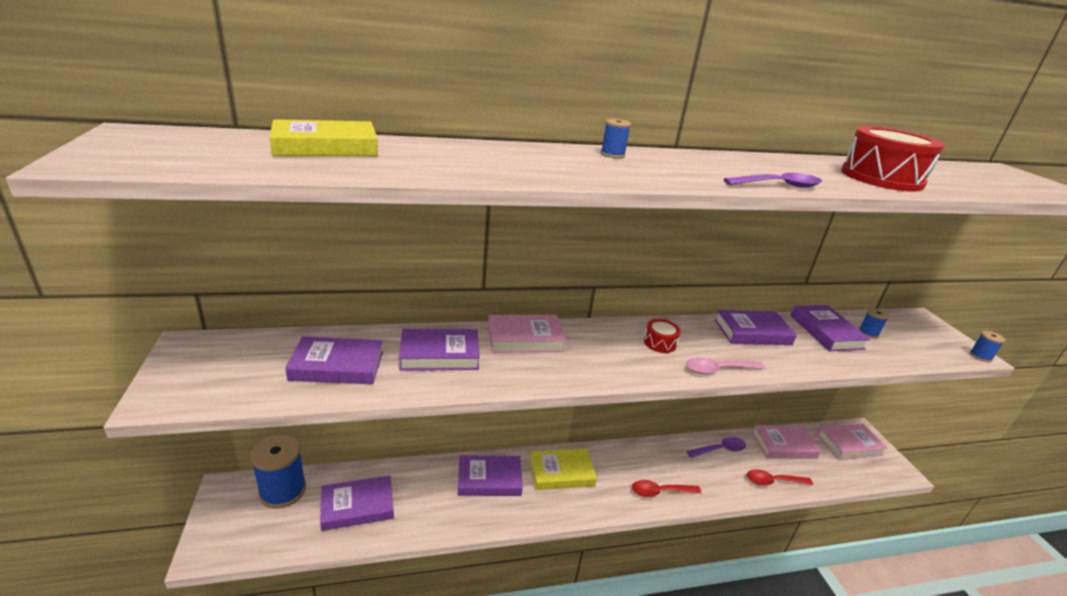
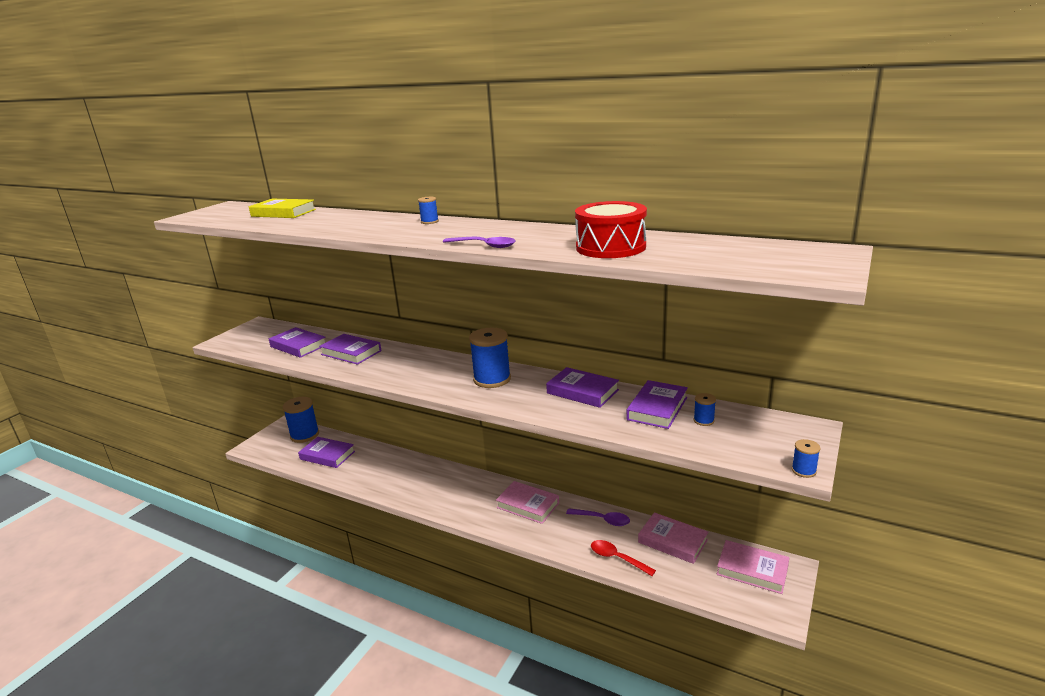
camera: 45 degrees right, 5 degrees down
(489, 479) = (408, 470): purple book -> none
(525, 338) = (410, 356): pink book -> pink book (528, 505)
(561, 472) = (457, 484): yellow book -> none
(659, 343) = (492, 379): red drum -> blue spool
(660, 492) = (509, 523): red spoon -> none
(718, 370) = (502, 404): pink spoon -> none

